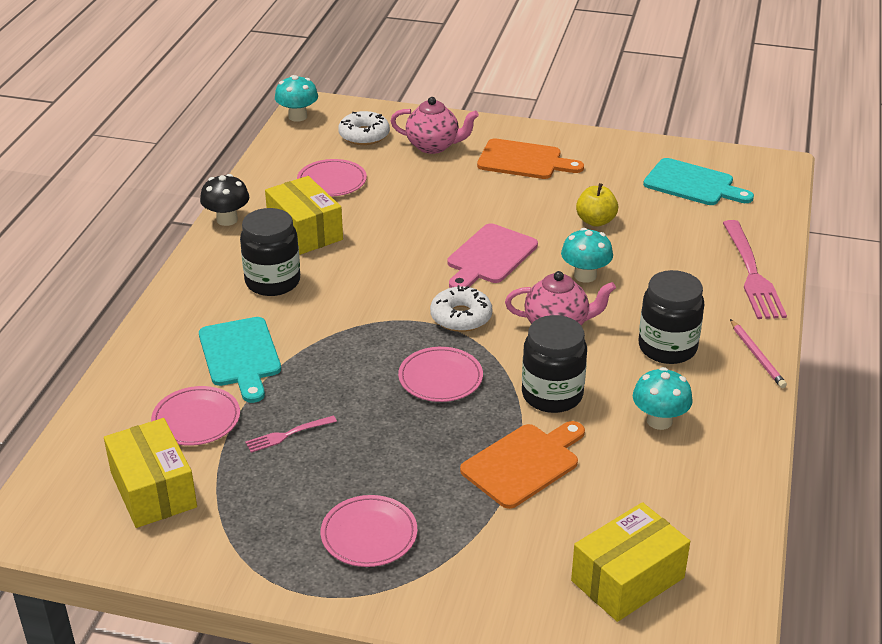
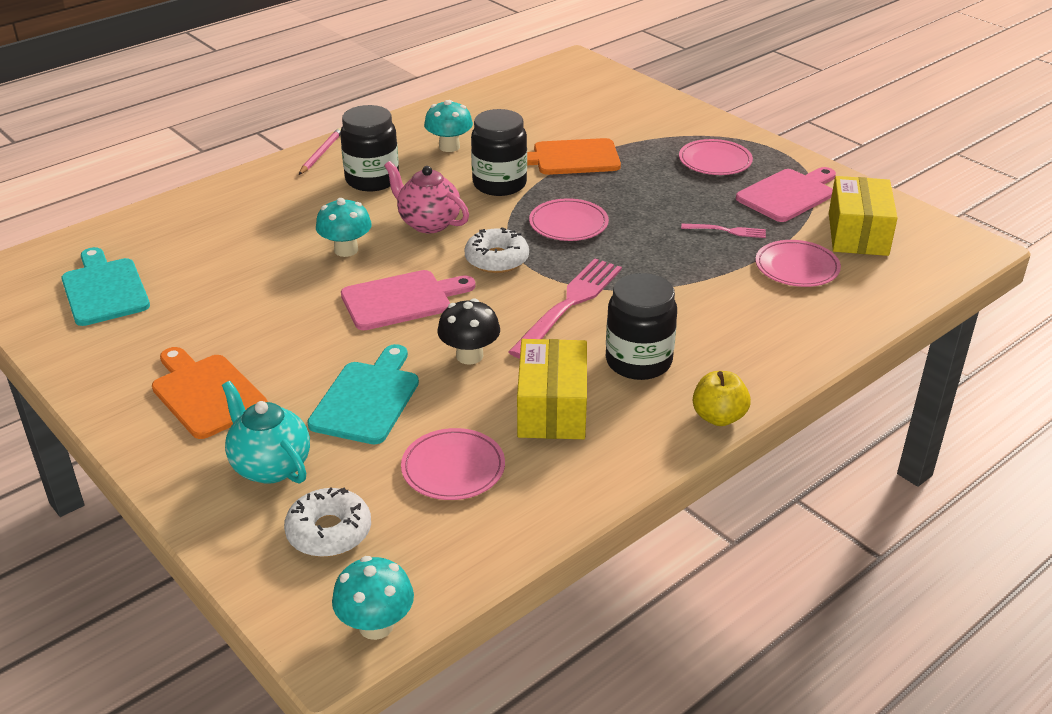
camera: 145 degrees left, 0 degrees up
(227, 219) = (630, 466): black mushroom -> black mushroom (469, 356)
(240, 355) = (724, 302): turquoise cutting board -> turquoise cutting board (367, 399)
(255, 516) = (788, 194): none -> pink cutting board
(433, 146) = (270, 466): pink teapot -> turquoise teapot
(595, 221) = (255, 292): yellow apple -> yellow apple (718, 417)
(627, 579) = (579, 97): yellow box -> none
(752, 274) = (218, 199): pink fork -> pink fork (569, 304)

